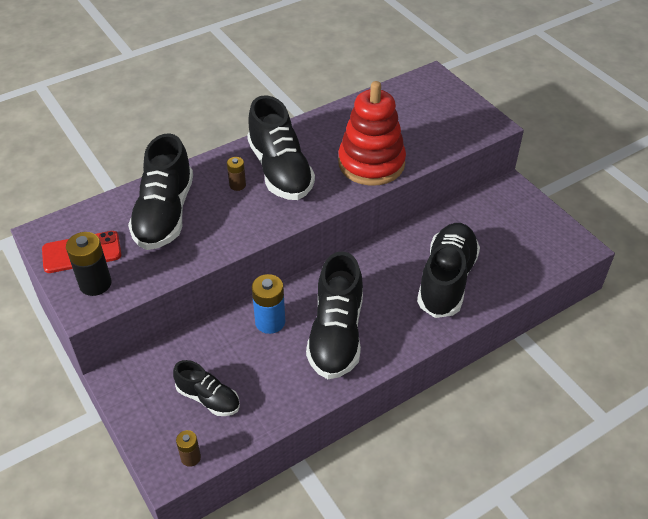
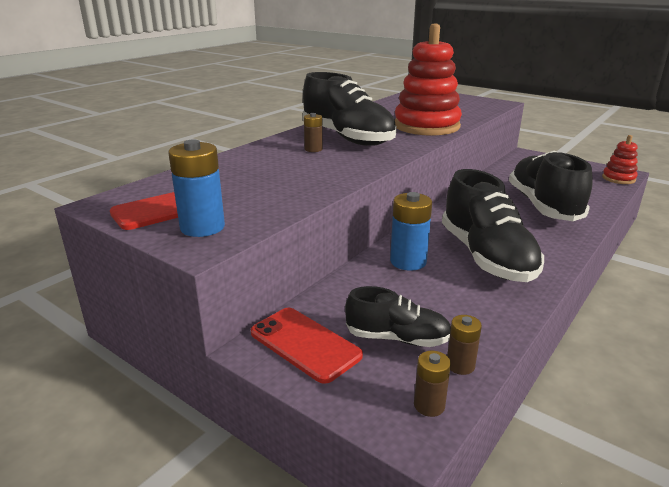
camera: 20 degrees left, 20 degrees down
(95, 284) = (202, 227): black battery -> blue battery
(146, 384) = (305, 344): none -> red phone
(165, 214) = (250, 173): black shoe -> none
(232, 434) = (460, 365): none -> brown battery
(567, 256) = (618, 178): none -> red stacking toy

